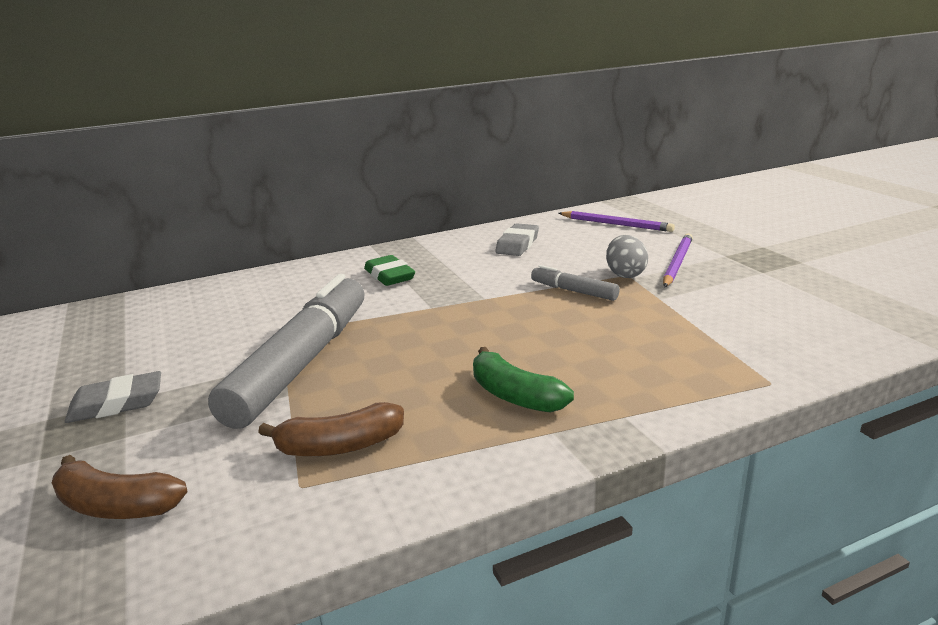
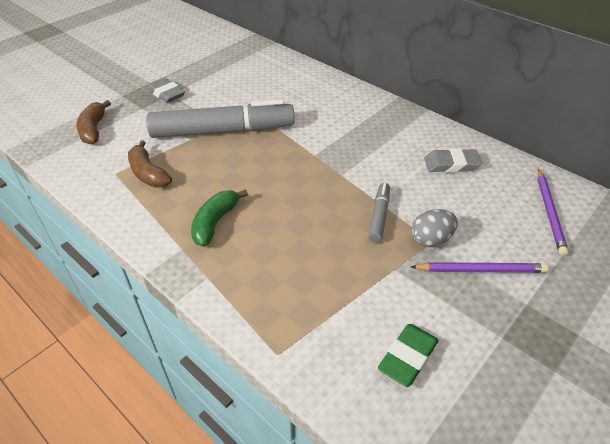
camera: 65 degrees right, 20 degrees up
(389, 276) = (351, 122): green eraser -> green eraser (408, 357)

